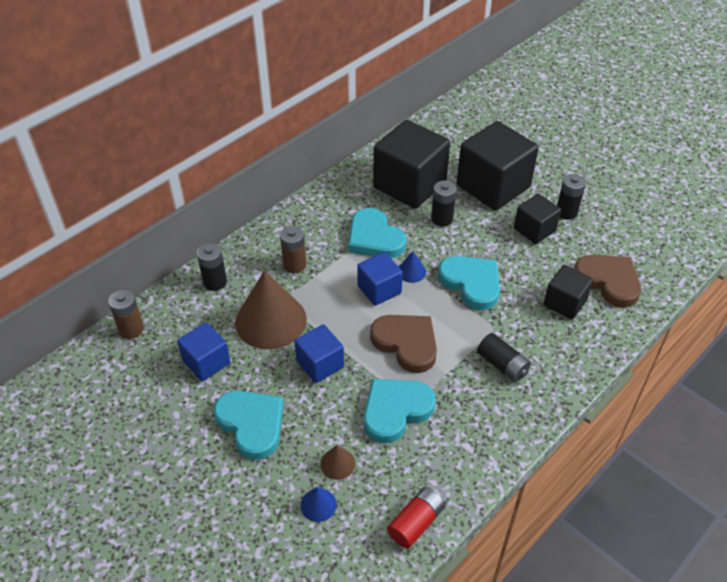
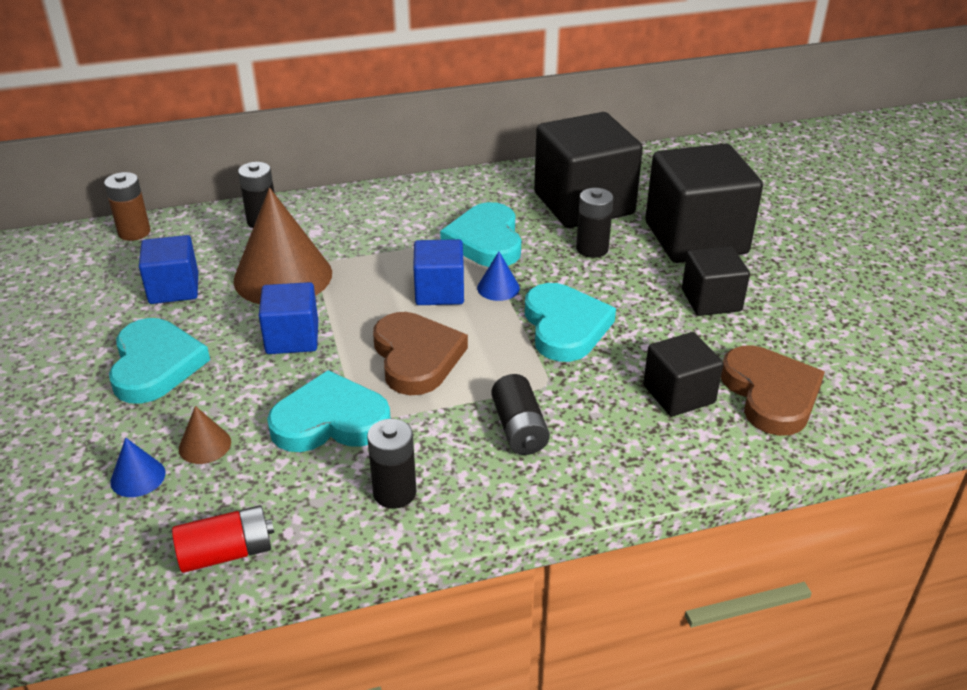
camera: 30 degrees right, 10 degrees down
(294, 265) = (365, 235): brown battery -> none
(566, 212) = (778, 296): black battery -> black battery (394, 492)

